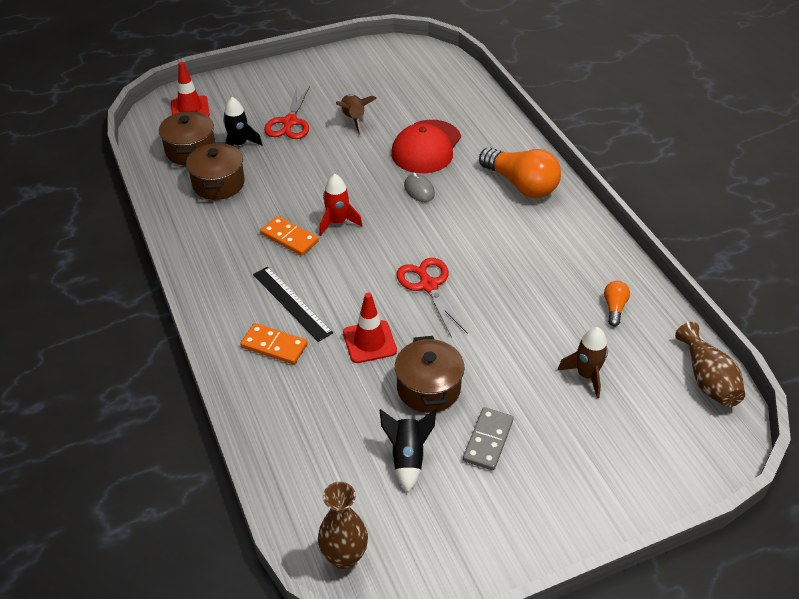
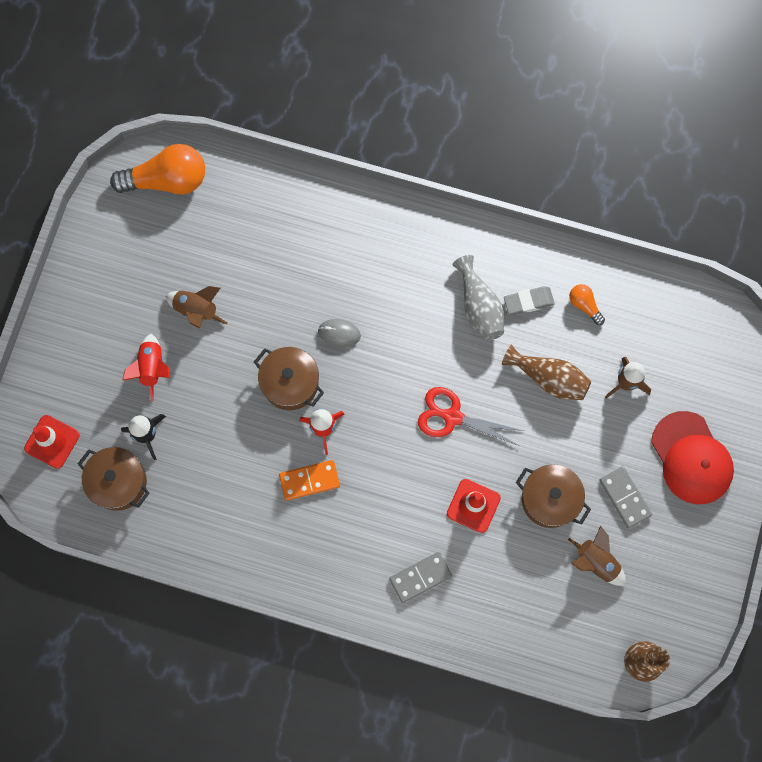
camera: 50 degrees left, 30 degrees up
(218, 184) = (188, 490): brown pot -> brown pot (290, 383)
(274, 346) = (420, 577): orange domino -> grey domino
(290, 122) = (152, 368): red scissors -> red rocket
(292, 303) = (386, 532): black ruler -> none
(407, 457) = (596, 562): black rocket -> brown rocket
(426, 147) = (289, 282): red cap -> red cap (691, 458)
(521, 185) = (402, 249): orange light bulb -> orange light bulb (167, 180)
(532, 248) = (479, 306): none -> grey vase
(573, 273) = (528, 302): none -> grey eraser
(707, 379) = (693, 307): brown vase -> brown vase (548, 378)

